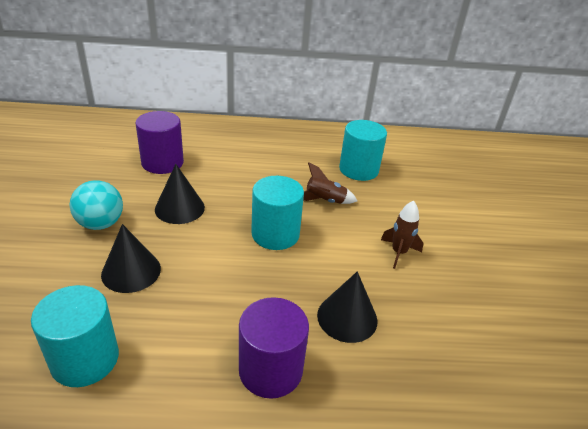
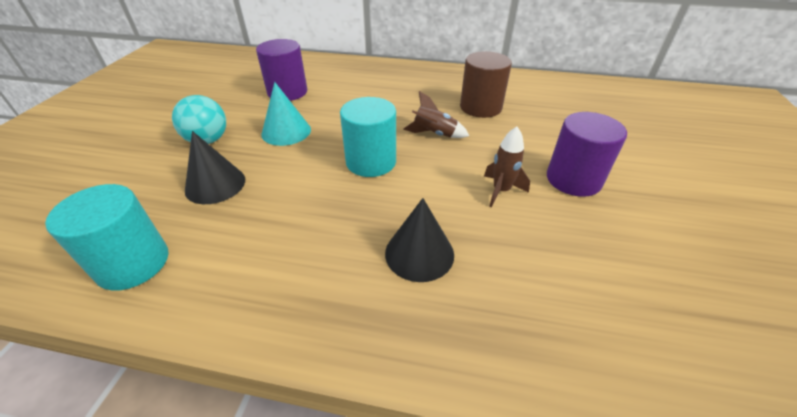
camera: 15 degrees right, 5 degrees up
(179, 208) = (286, 131): black cone -> turquoise cone
(270, 370) = (313, 300): purple cylinder -> purple cylinder (573, 179)
(358, 169) = (480, 107): turquoise cylinder -> brown cylinder

